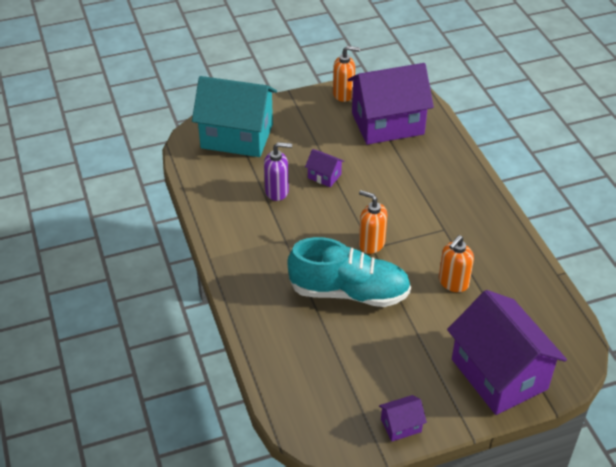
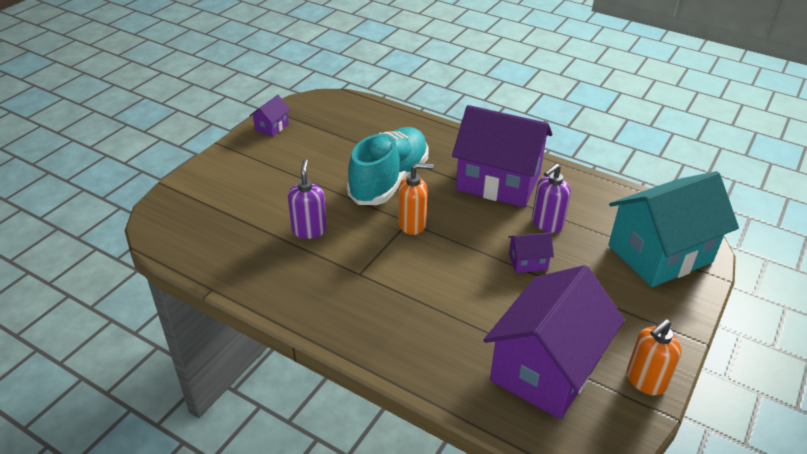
camera: 140 degrees right, 5 degrees down
(349, 292) = (389, 180): turquoise shoe -> turquoise shoe turned 150 degrees clockwise
(453, 283) = (309, 230): orange soap dispenser -> purple soap dispenser
(499, 374) = (220, 184): purple house -> purple house (498, 181)

